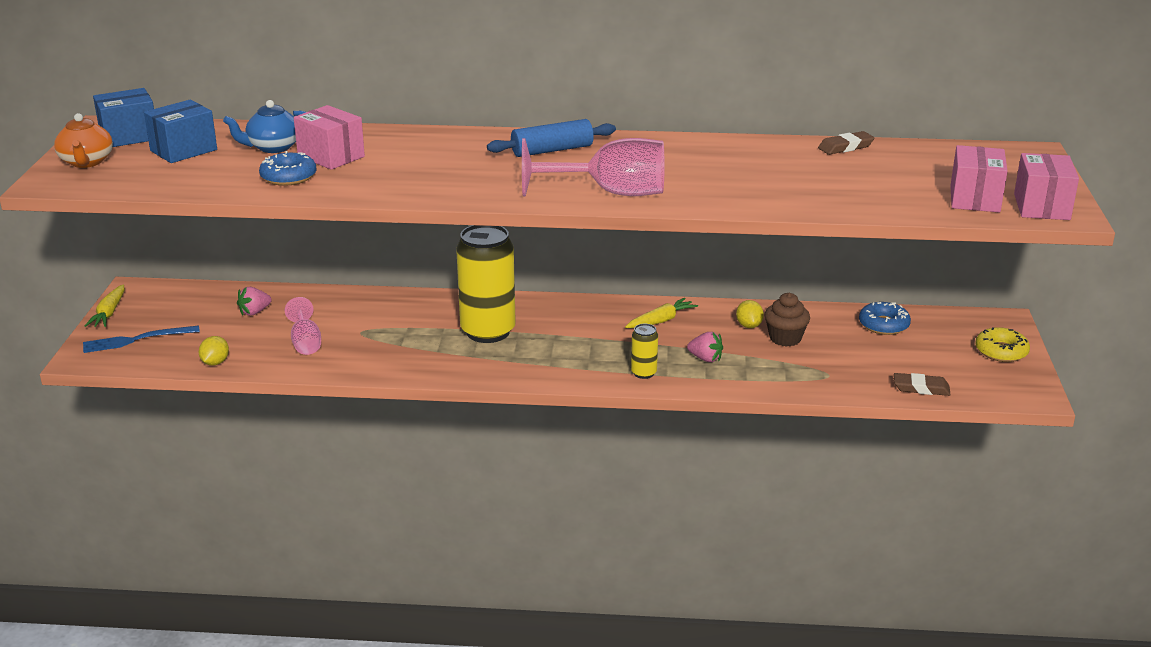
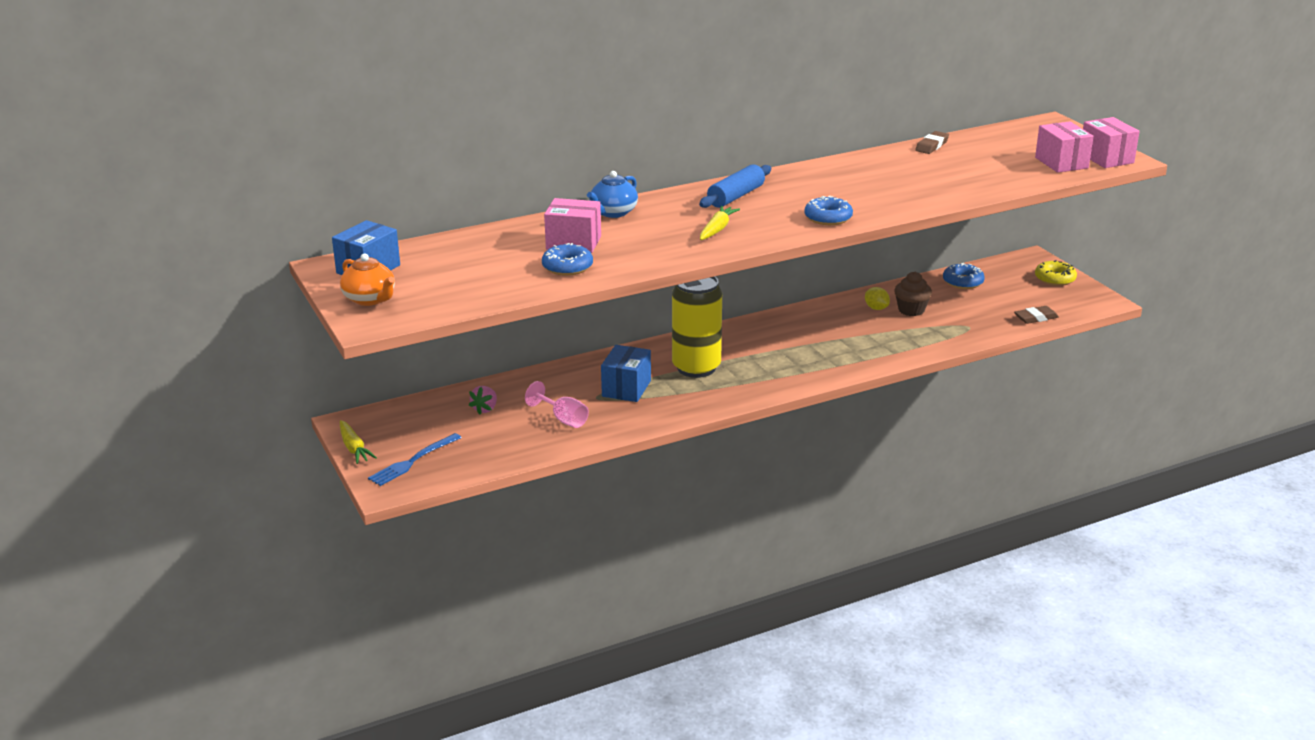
camera: 30 degrees left, 0 degrees up
(183, 150) = (439, 268): blue box -> blue box (626, 388)
(215, 362) = (509, 457): yellow lemon -> none
(273, 147) = (512, 247): blue teapot -> blue teapot (613, 213)
(610, 193) = (828, 218): pink goblet -> blue donut
(643, 373) = (847, 363): yellow can -> none
(661, 321) = (811, 322): yellow carrot -> yellow carrot (717, 229)
(705, 359) = (876, 340): pink strawberry -> none

